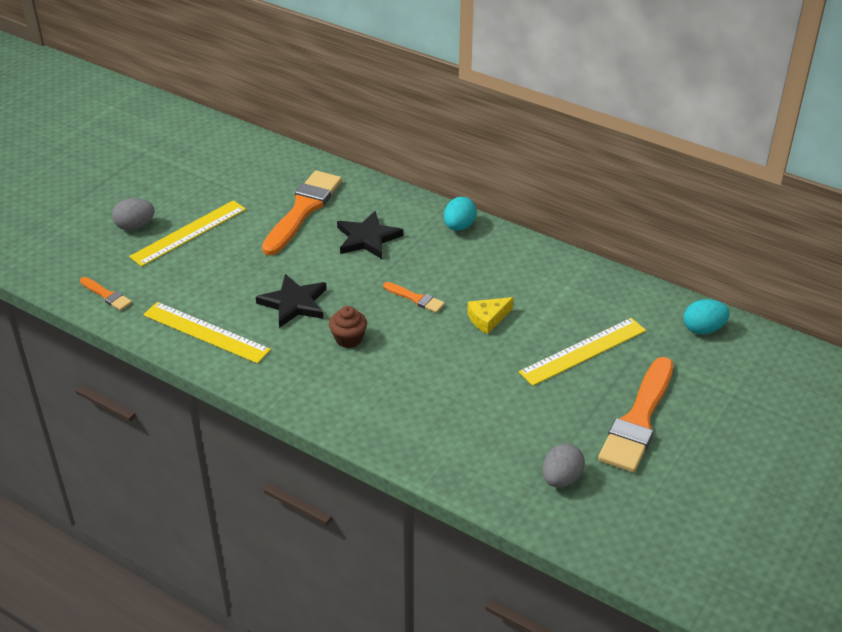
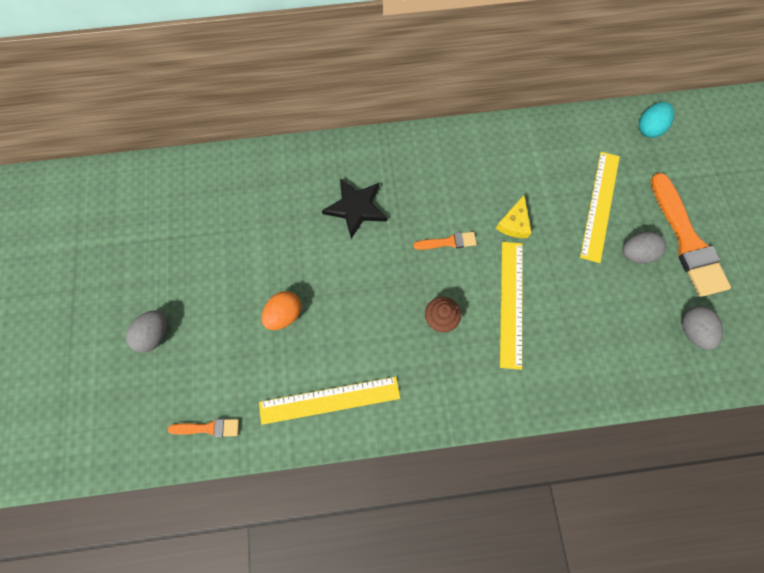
camera: 40 degrees left, 30 degrees up
(189, 232) = (208, 307): yellow ruler -> yellow ruler (511, 303)
(235, 267) = (284, 315): none -> orange egg
(294, 303) = (366, 316): black star -> none
(303, 210) = (277, 214): orange brush -> none
(459, 226) = (410, 147): turquoise egg -> none
(575, 400) = (636, 253): none -> grey egg

